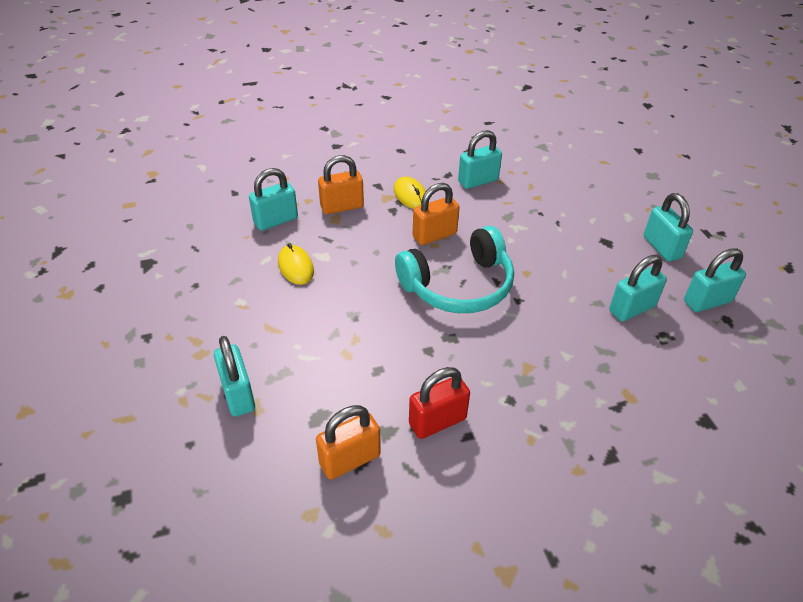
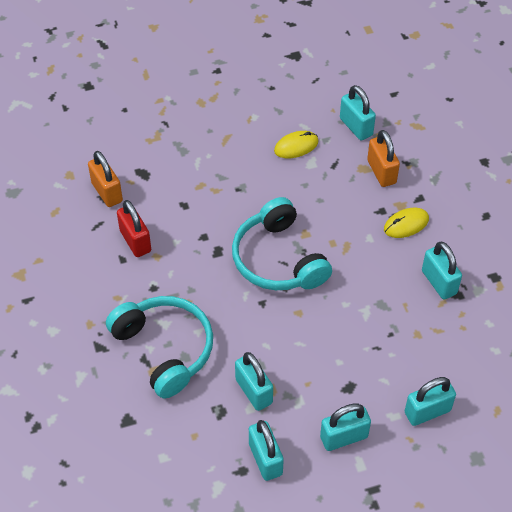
camera: 90 degrees right, 10 degrees up
(238, 394) = (163, 128): turquoise padlock -> turquoise padlock (427, 411)
(434, 235) = (346, 243): orange padlock -> none
(598, 386) = (165, 349): none -> turquoise headphones

